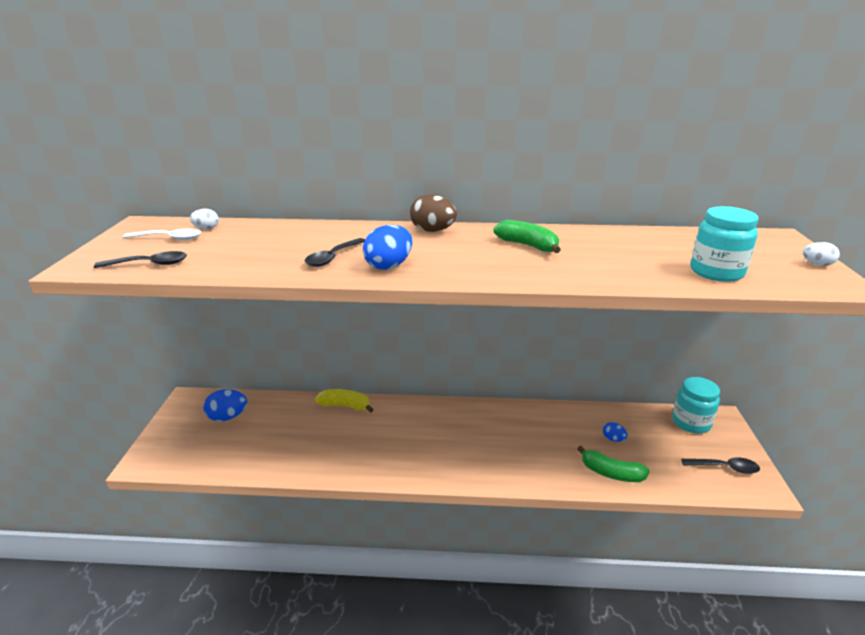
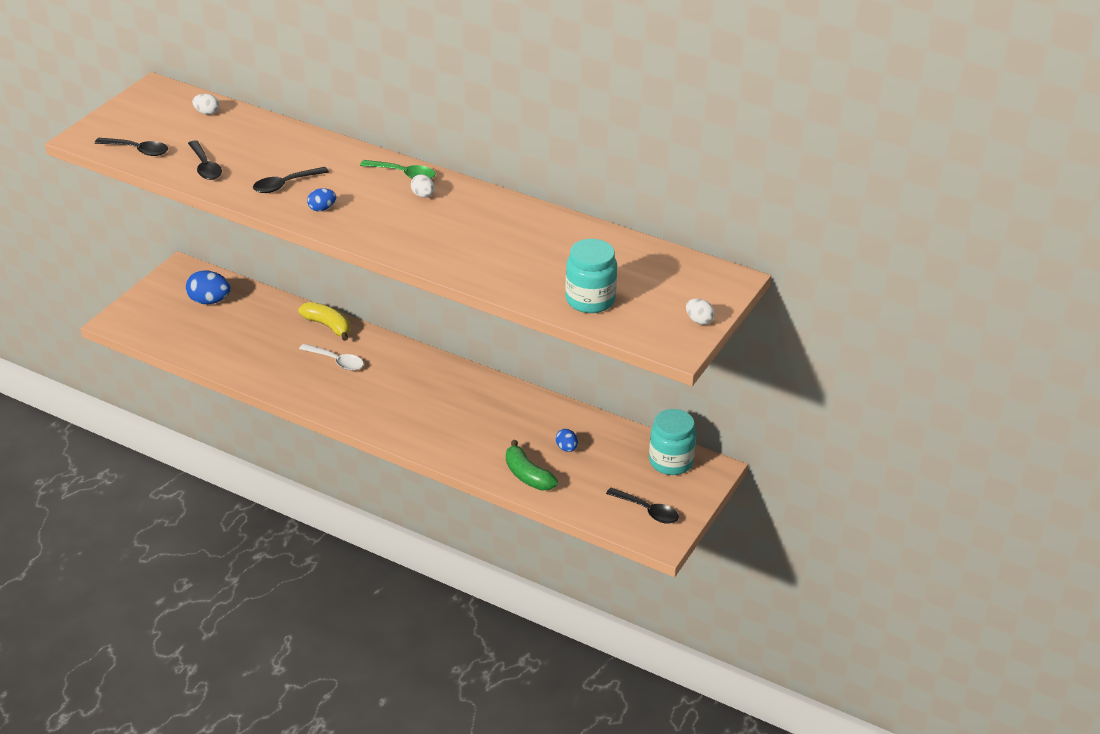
camera: 25 degrees right, 10 degrees up
(169, 238) = (169, 119): white spoon -> white spoon (336, 361)
(236, 261) = (205, 167): none -> black spoon
(389, 266) = (322, 209): blue egg -> blue egg, size x0.56
(432, 231) = (403, 174): brown egg -> green spoon
(468, 239) = (423, 195): none -> white egg
(528, 245) = (468, 219): green banana -> none

